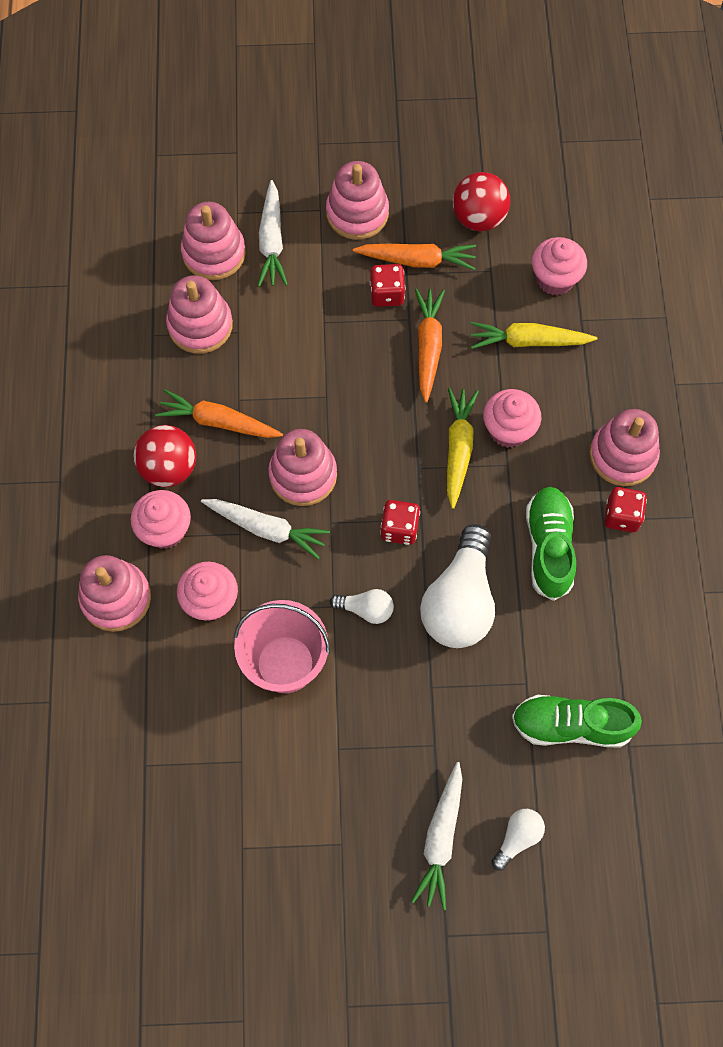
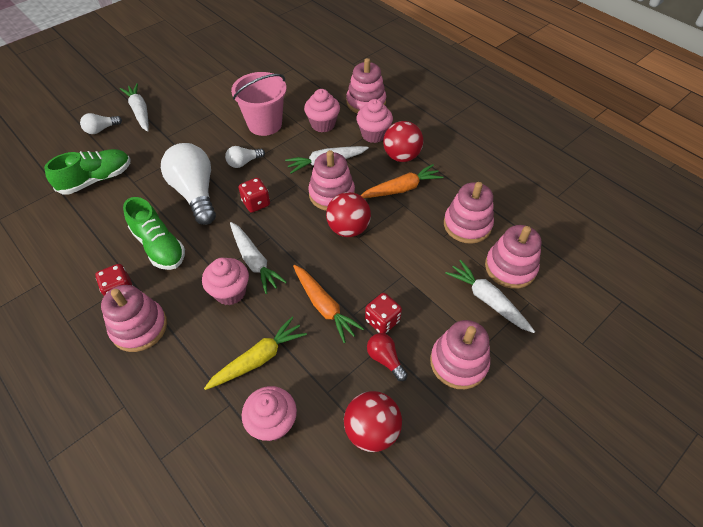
camera: 140 degrees right, 15 degrees down
(327, 414) = (348, 229): none -> red ball
(417, 260) = (385, 359): orange carrot -> red light bulb
(458, 449) = (254, 261): yellow carrot -> white carrot
(517, 838) = (101, 129): white light bulb -> white light bulb turned 60 degrees clockwise

